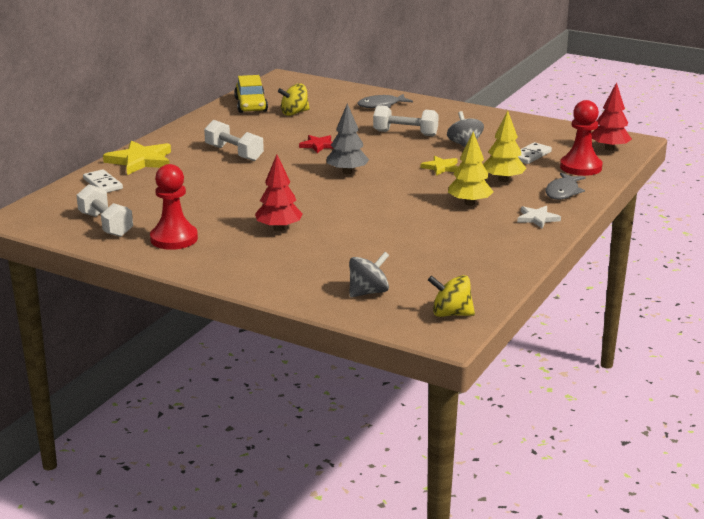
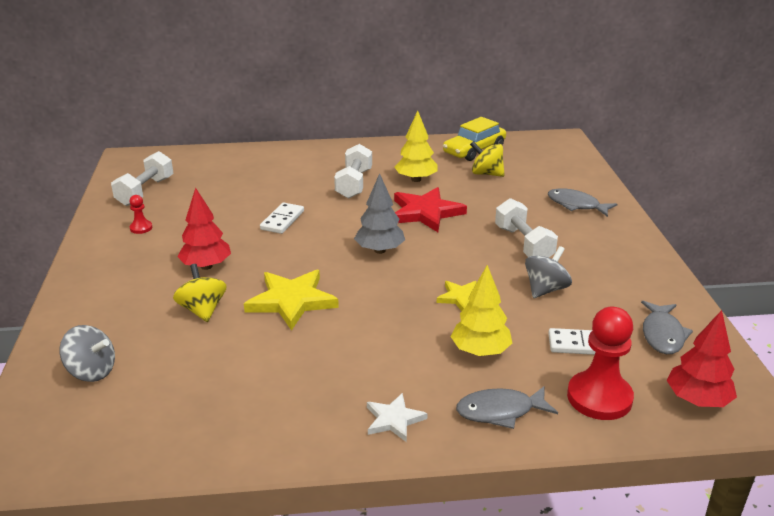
camera: 55 degrees right, 5 degrees up
(103, 184) = (225, 160): white domino -> white domino (282, 220)
(140, 161) = (288, 156): yellow star -> yellow star (292, 301)
(174, 239) = (141, 228): red pawn -> red pawn, size x0.46
(318, 145) = (425, 212): red star -> red star, size x1.77
(451, 314) = (67, 450): yellow spinning top -> yellow spinning top (202, 310)
(469, 203) = (384, 352): yellow tree -> yellow tree (416, 179)
(547, 135) = (662, 334): none -> grey fish

